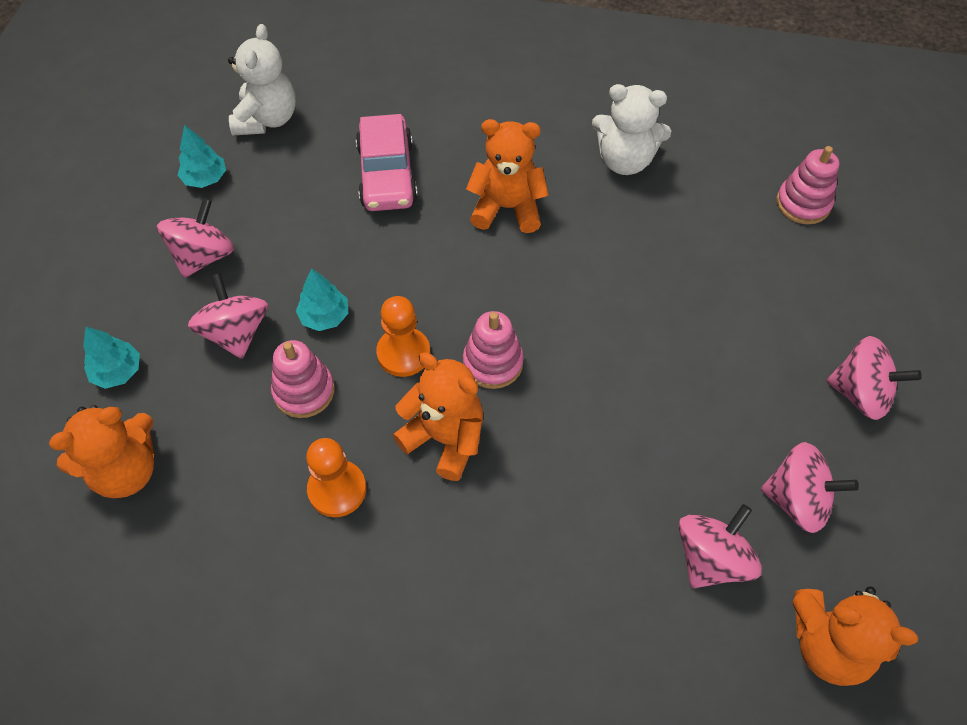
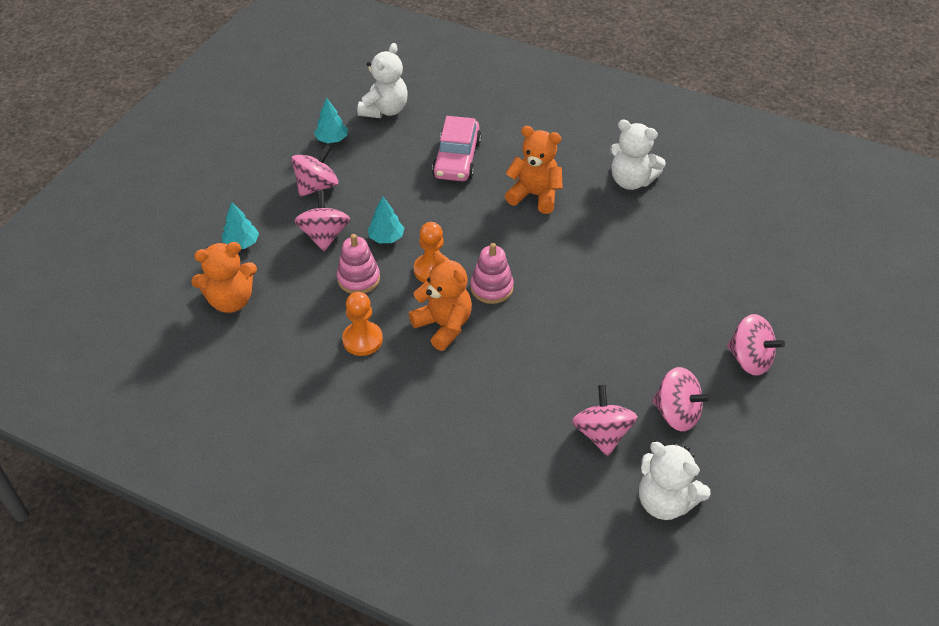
camera: 15 degrees right, 10 degrees down
(711, 559) = (602, 434): pink spinning top -> pink spinning top turned 60 degrees counterclockwise
(803, 204) = (755, 232): pink stacking toy -> none
(828, 645) = (665, 501): orange teddy bear -> white teddy bear

